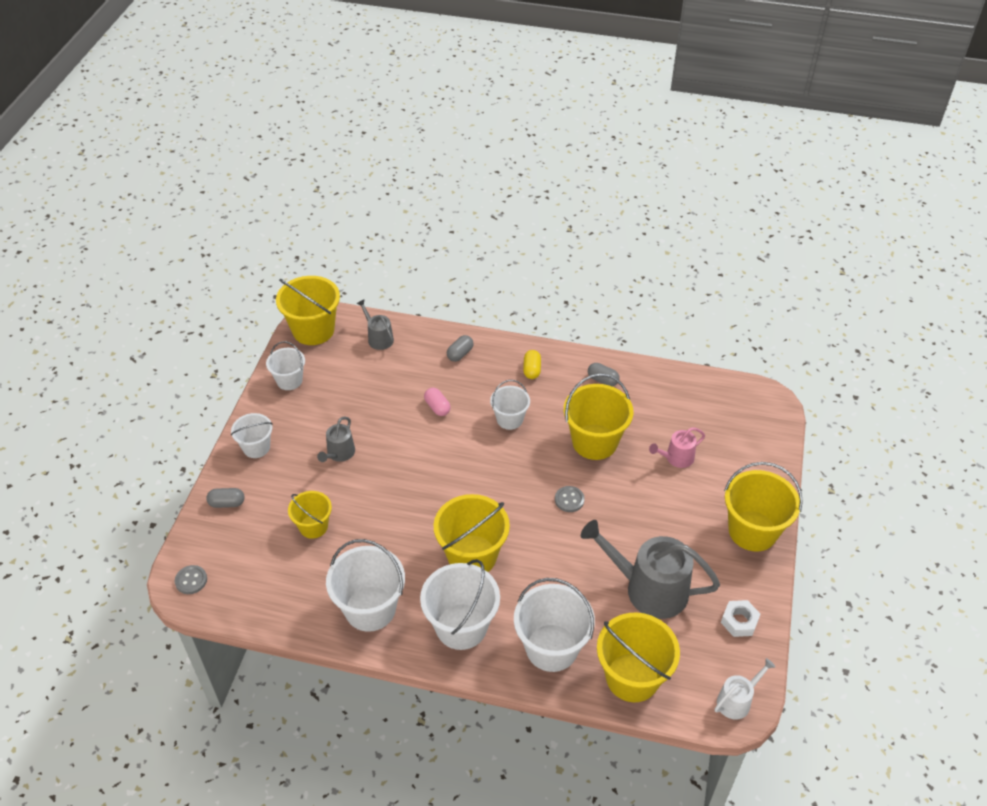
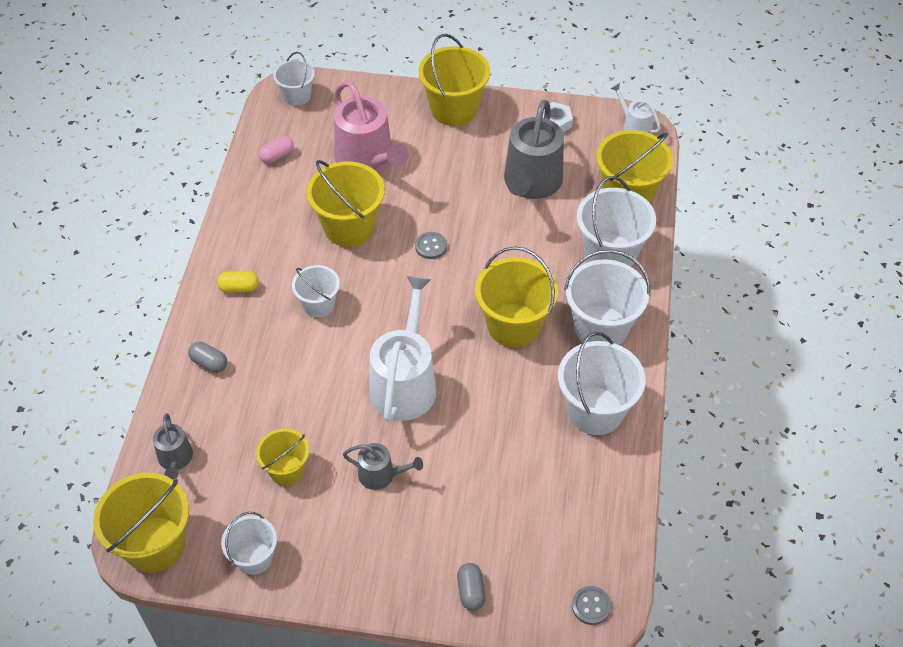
camera: 95 degrees left, 5 degrees up
(256, 447) = (376, 575): white bucket -> white bucket (297, 96)
(313, 526) = (494, 485): yellow bucket -> yellow bucket (287, 470)
(378, 338) = (175, 459): grey watering can -> grey watering can turned 60 degrees counterclockwise
(422, 473) = (404, 383): none -> white watering can
(437, 407) = (301, 378): pink capsule -> pink capsule (277, 156)
(602, 380) = (256, 222): grey capsule -> none
(676, 458) = (368, 161): pink watering can -> pink watering can, size x1.97

